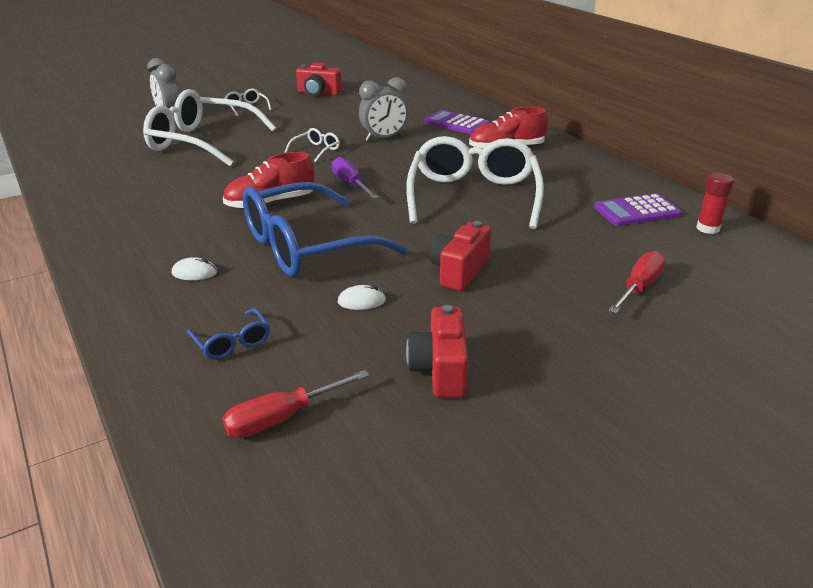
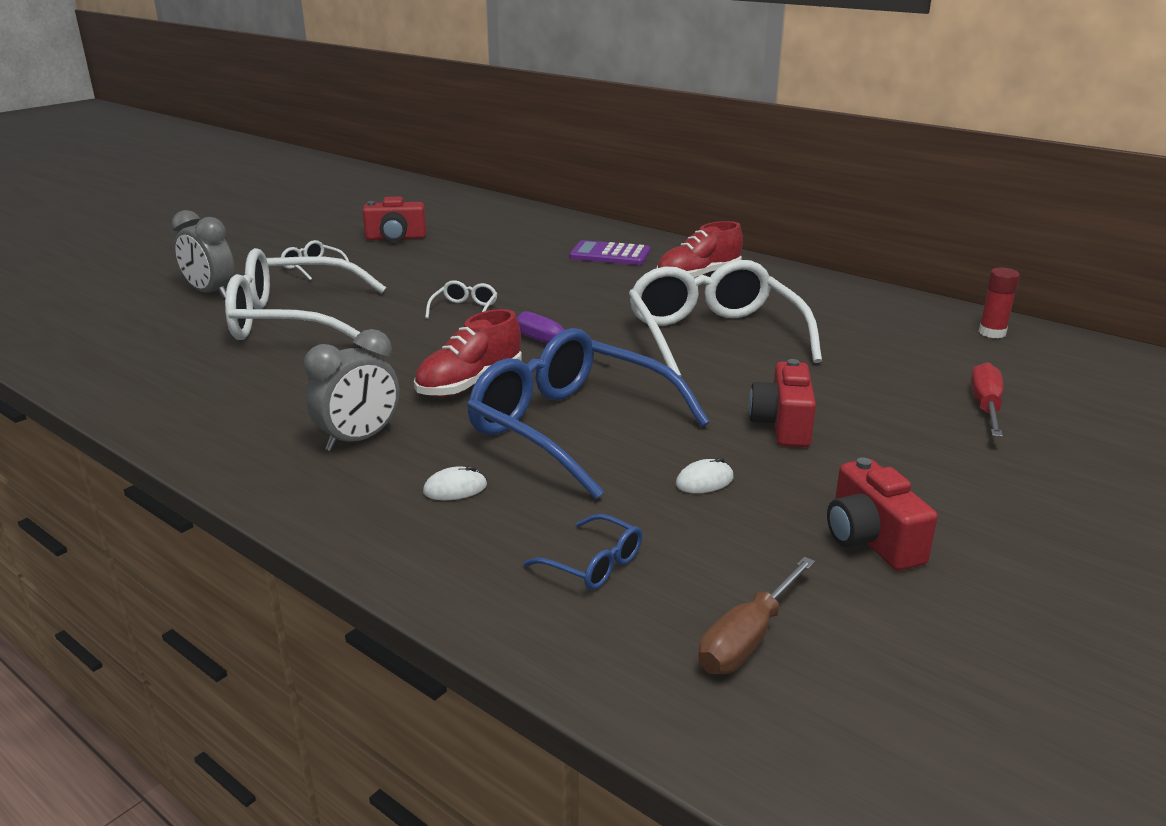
camera: 20 degrees left, 5 degrees down
(282, 418) = (748, 638): red screwdriver -> brown screwdriver
(308, 246) = (573, 428): blue glasses -> blue glasses turned 90 degrees clockwise
(384, 138) = (538, 284): grey clock -> grey clock (359, 440)
(637, 211) = (905, 326): purple calculator -> none

